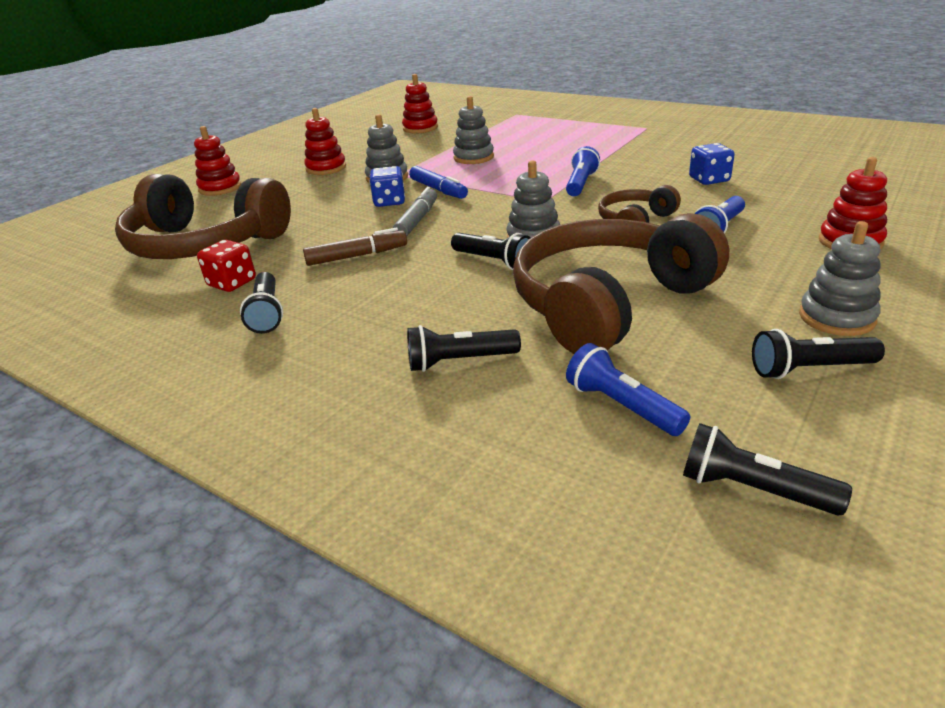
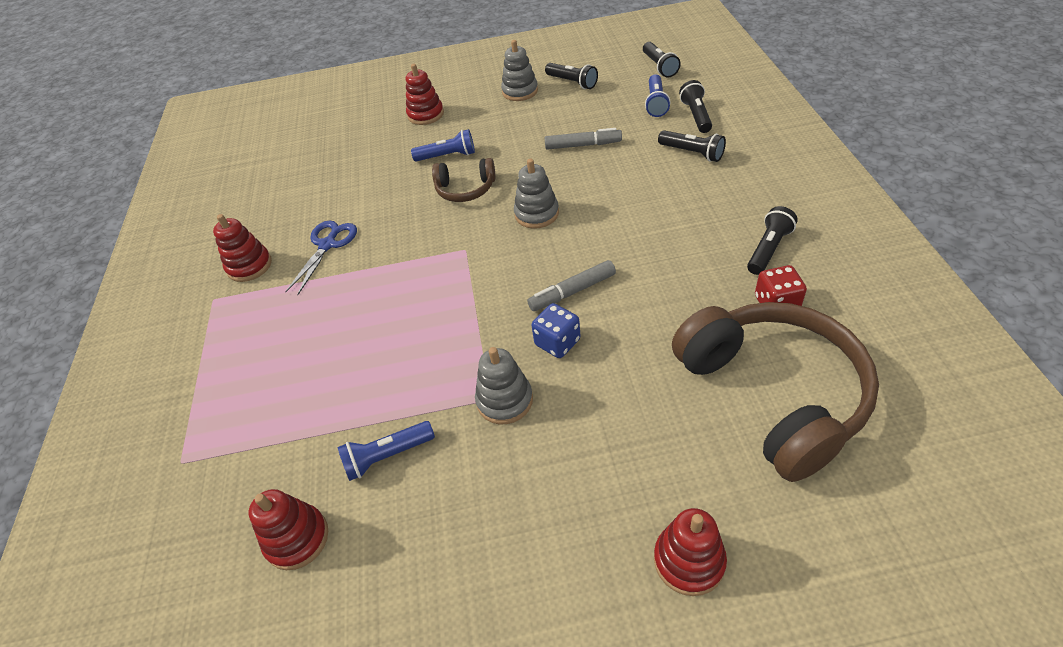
camera: 130 degrees left, 15 degrees up
(326, 168) = (528, 498): red stacking toy -> red stacking toy (249, 266)
(357, 256) = (661, 274): brown marker -> none
(438, 190) = (500, 330): blue marker -> none
(473, 157) = (390, 373): grey stacking toy -> none
(493, 261) = (588, 208): black flashlight -> black flashlight (696, 115)
(581, 184) = (412, 252): blue flashlight -> blue flashlight (387, 456)
(608, 303) = (583, 145): brown headphones -> grey marker
(649, 161) = (327, 245): none -> blue scissors
(709, 180) = (354, 197): blue dice -> none

